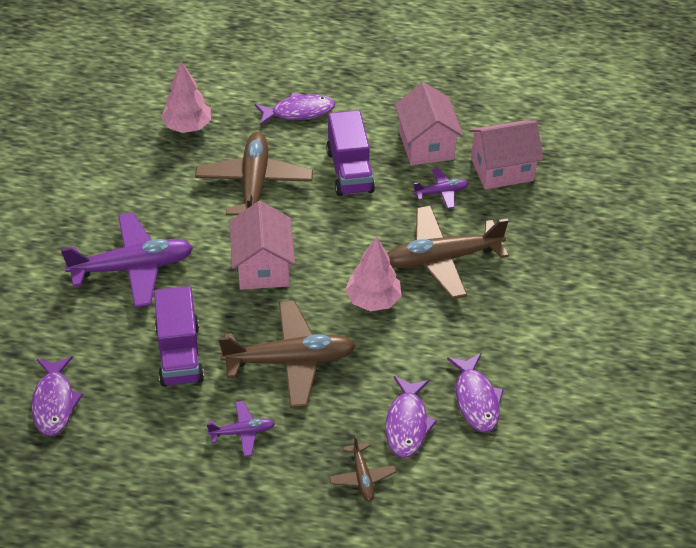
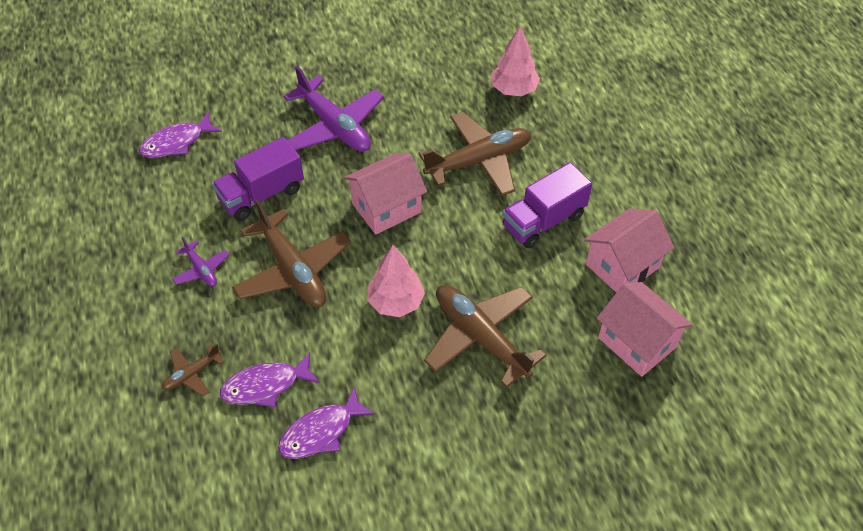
camera: 65 degrees right, 5 degrees up
(299, 112) = (590, 154): purple fish -> none
(441, 192) = (567, 303): purple plane -> none

